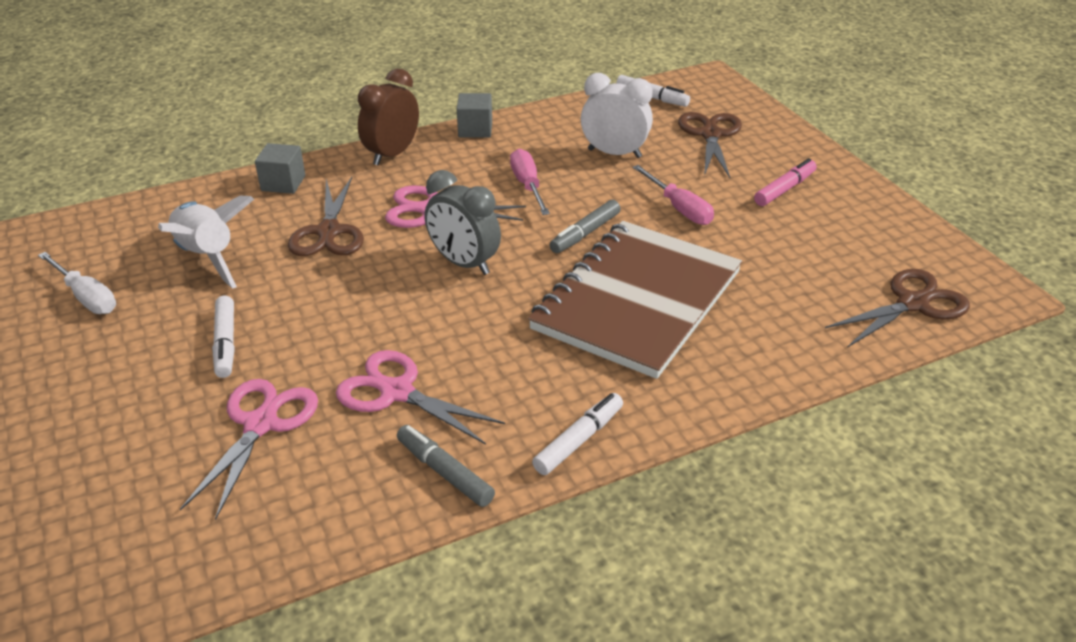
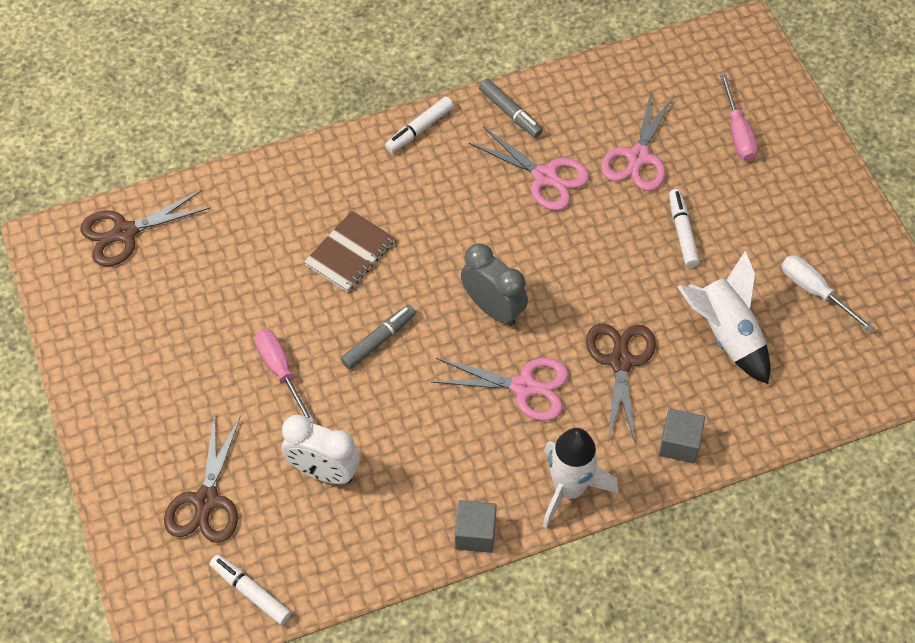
camera: 175 degrees left, 20 degrees up
(392, 154) = (569, 489): brown clock -> white rocket
(527, 186) = (425, 419): pink screwdriver -> pink screwdriver (738, 132)
(637, 300) = (350, 253): brown notebook -> brown notebook, size x0.48
(784, 189) = (165, 393): pink marker -> none

